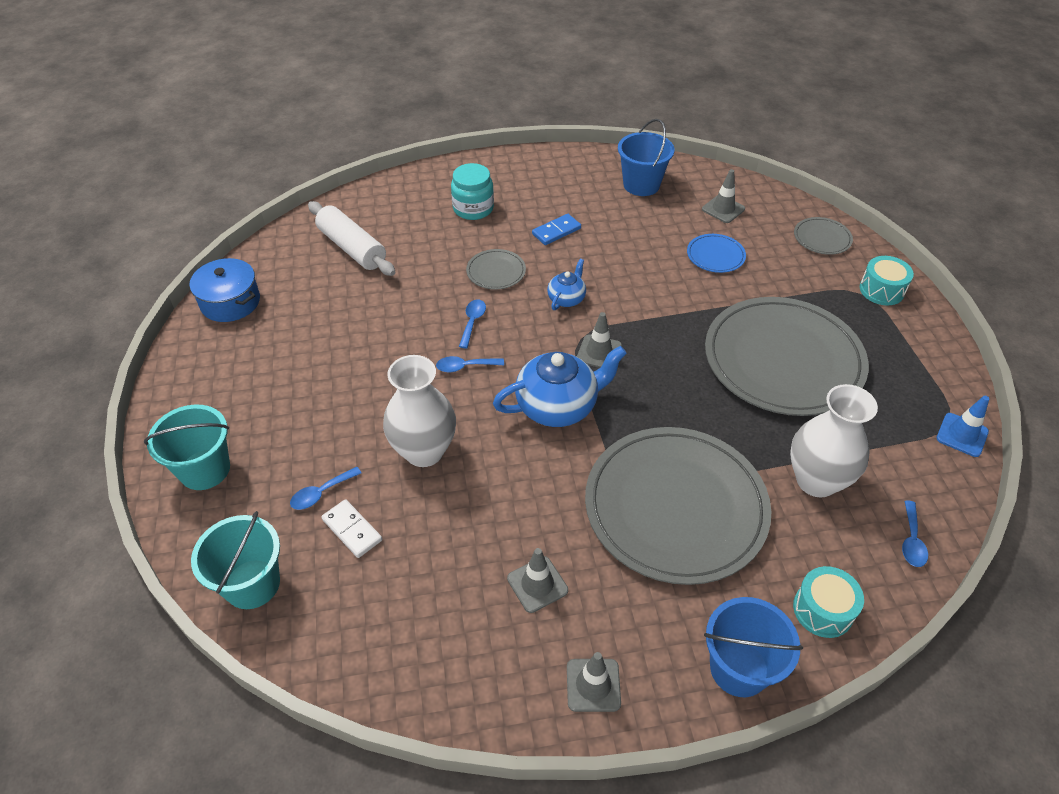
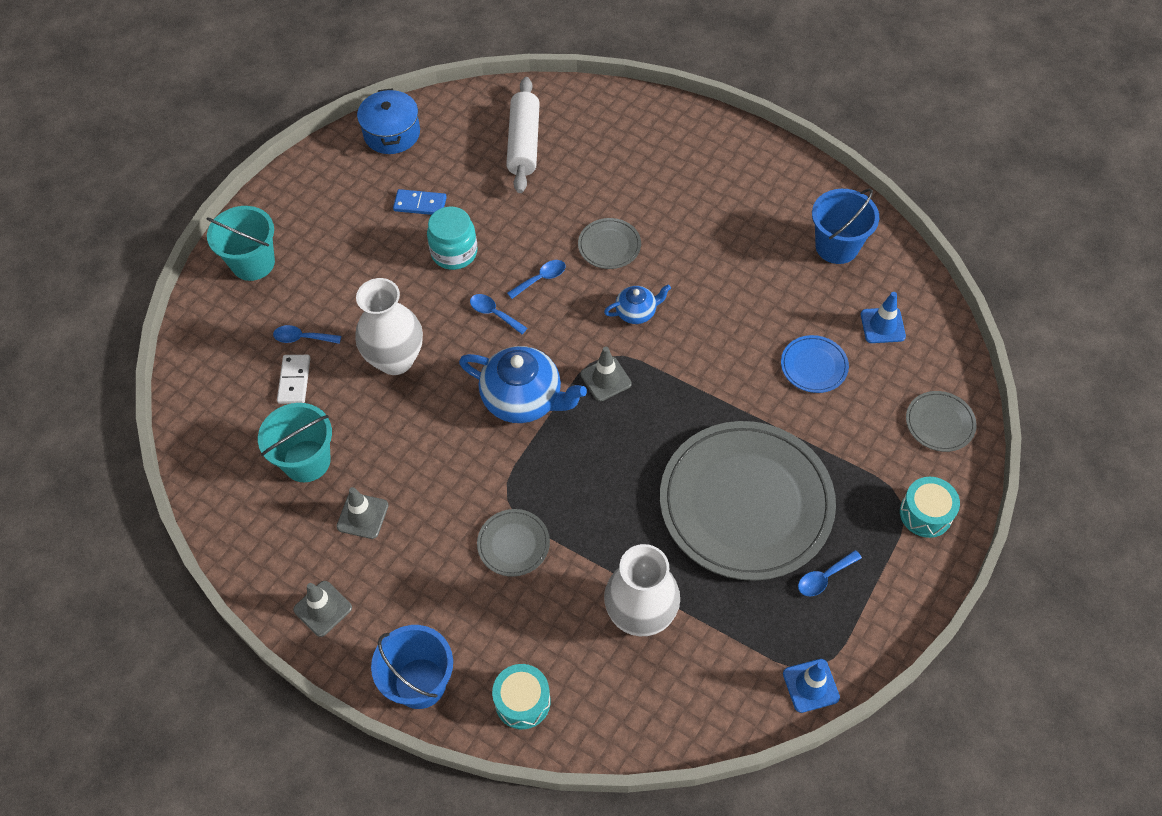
camera: 45 degrees right, 10 degrees up
(252, 584) = (205, 369): turquoise bucket -> turquoise bucket (307, 461)
(473, 208) = (659, 170): turquoise jar -> turquoise jar (454, 252)
(556, 231) = (703, 242): blue domino -> blue domino (420, 204)
(675, 507) = (513, 544): grey plate -> grey plate, size x0.41
(723, 209) = (882, 325): grey traffic cone -> blue traffic cone
(911, 541) = (651, 719): blue spoon -> blue spoon (824, 578)

